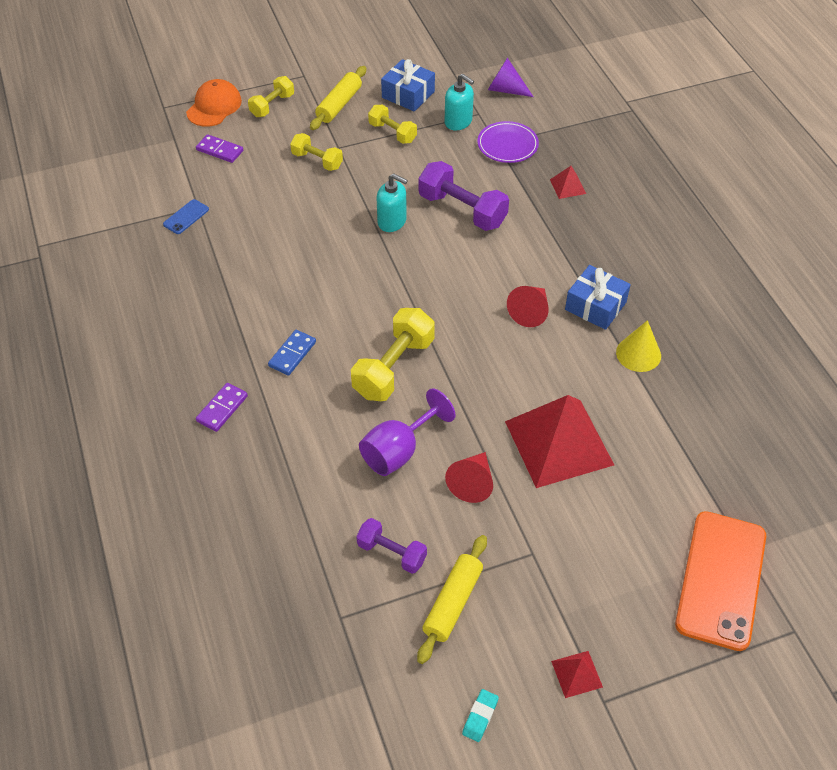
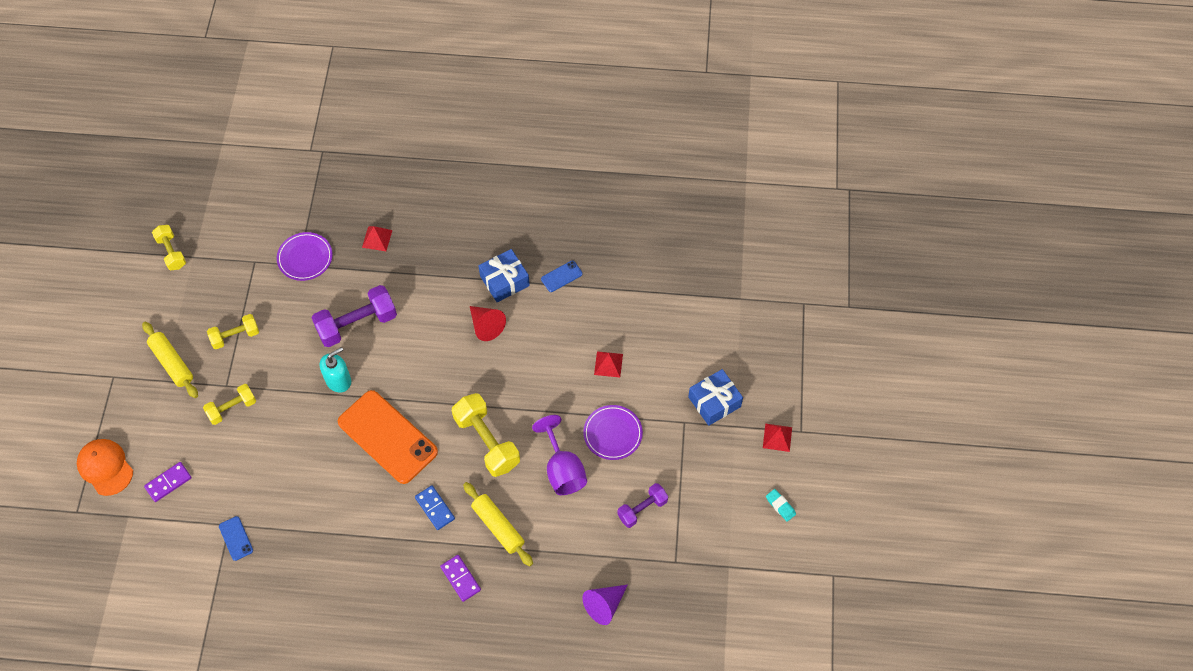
camera: 65 degrees left, 10 degrees up
(272, 105) = (137, 418): yellow dumbbell -> yellow dumbbell (171, 252)
(408, 94) = (195, 304): blue gift -> blue gift (714, 402)
(452, 603) = (697, 487): yellow rolling pin -> yellow rolling pin (498, 527)
(458, 122) = (254, 281): turquoise soap dispenser -> none
(472, 483) = (612, 433): red cone -> purple plate
(505, 89) = (239, 228): purple cone -> purple cone (604, 605)
(558, 443) = (608, 364): red pyramid -> red pyramid, size x0.42
(638, 354) = (561, 276): yellow cone -> blue phone
(721, 579) = (753, 323): orange phone -> orange phone (387, 437)

